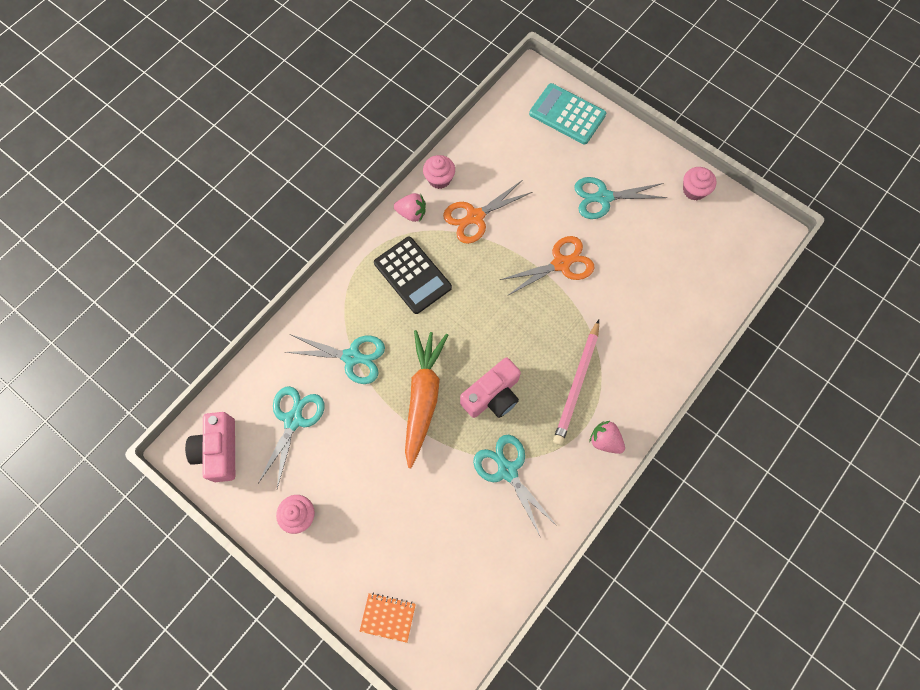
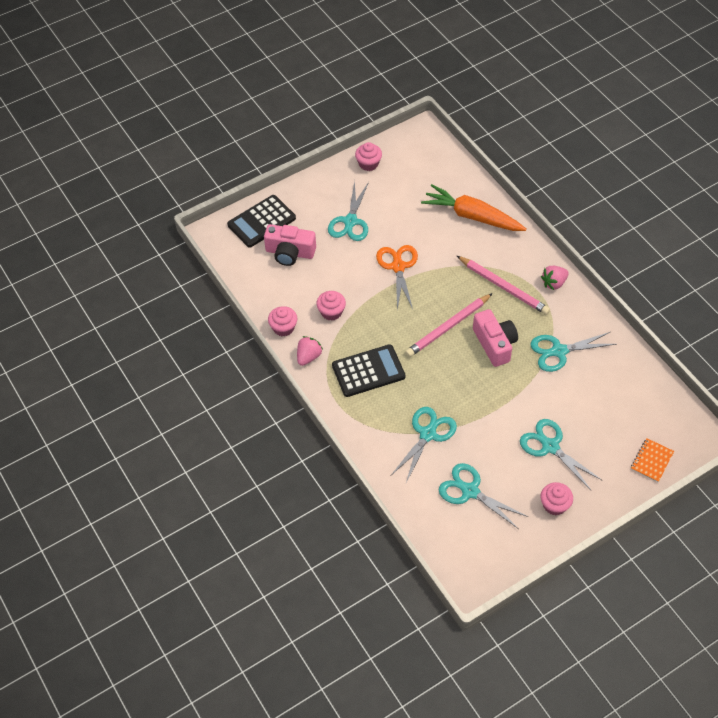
camera: 70 degrees left, 15 degrees down
(219, 450) = (479, 555): pink camera -> pink camera (290, 252)
(373, 492) = (550, 447): none -> turquoise scissors
(423, 397) = (481, 392): orange carrot -> orange carrot (472, 216)
(475, 217) = (331, 312): orange scissors -> pink cupcake
(498, 339) = (448, 327): none -> pink pencil
(567, 114) = (261, 221): turquoise calculator -> black calculator

